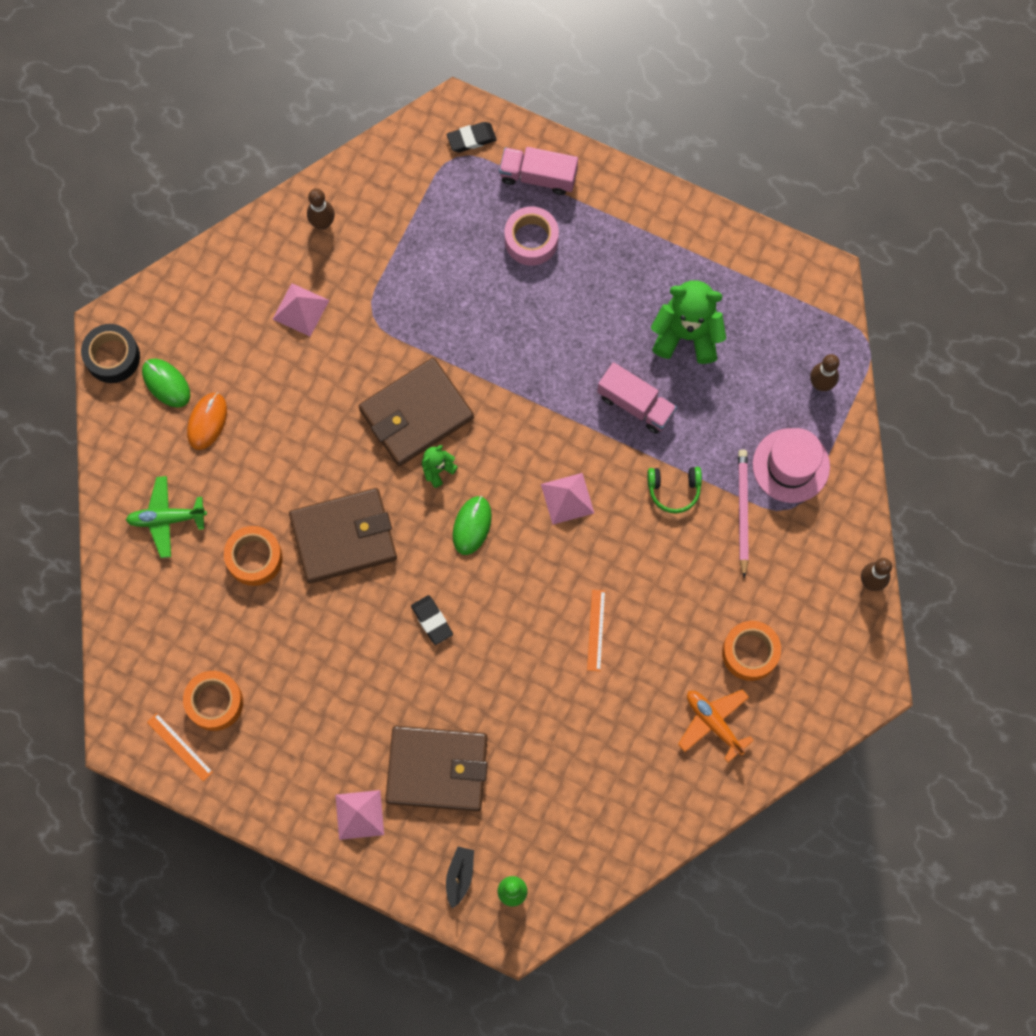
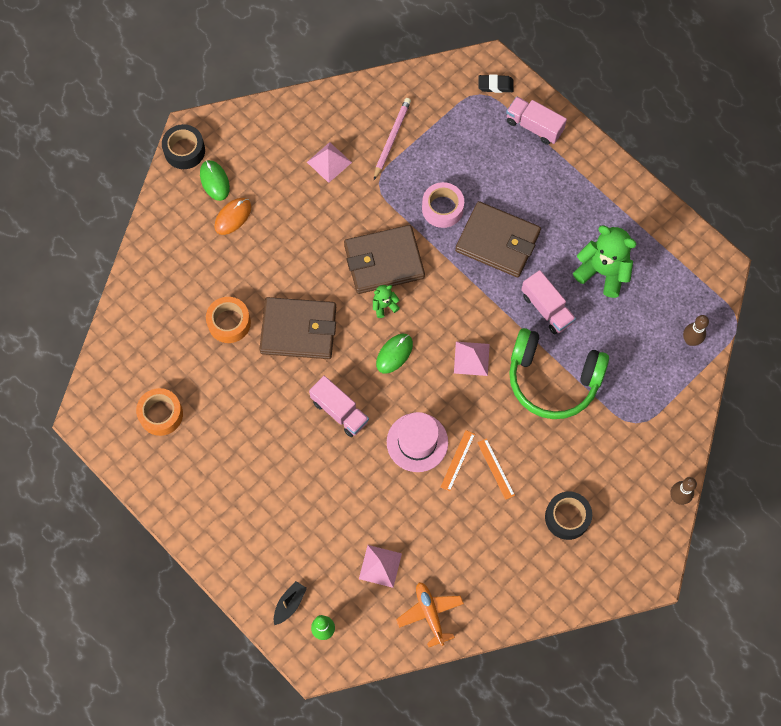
camera: 20 degrees right, 5 degrees down
(166, 518) = (178, 274): green plane -> none
(180, 746) = (124, 437): orange ruler -> orange ruler (496, 468)
(322, 223) = (367, 108): brown bowling pin -> none
(359, 814) = (233, 532): pink pyramid -> pink pyramid (380, 566)
(432, 621) = (339, 411): black eraser -> pink truck
(437, 769) = (302, 520): brown wallet -> brown wallet (497, 241)
(531, 240) = (512, 168): pink tape -> pink tape (442, 208)
(674, 489) = (553, 379): green headphones -> green headphones, size x2.24
(713, 723) = (521, 560): orange plane -> orange plane (430, 614)
(742, 512) = (598, 413): pink pencil -> pink pencil (392, 139)
(750, 652) = (567, 517): orange tape -> black tape
(791, 465) = (647, 391): pink hat -> pink hat (417, 442)

